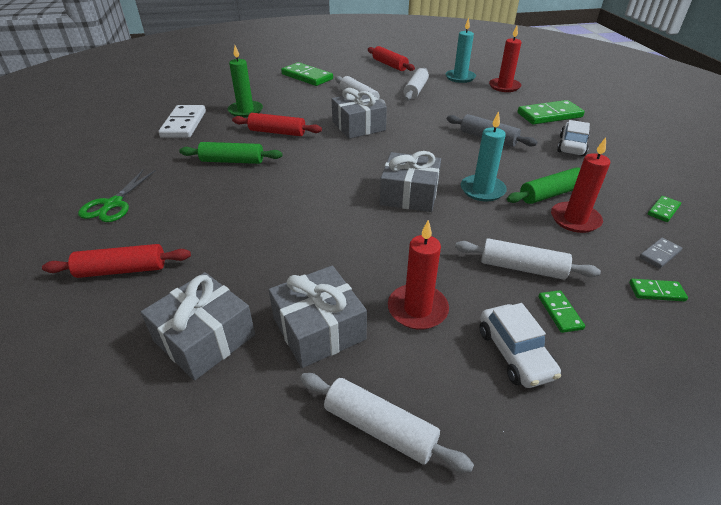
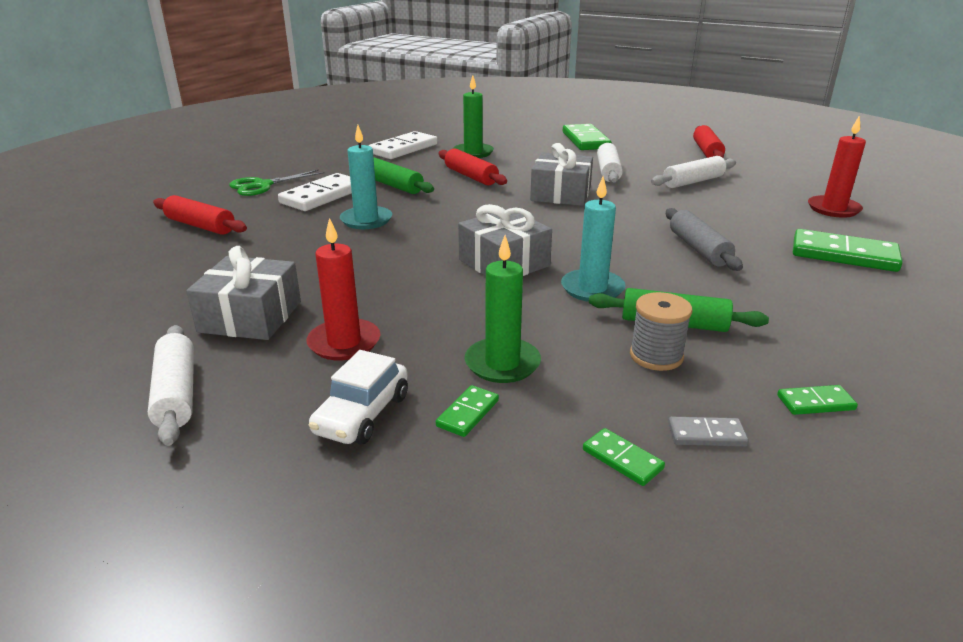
camera: 40 degrees right, 10 degrees down
(188, 193) = (322, 196): none -> white domino
(205, 338) = (176, 285): grey gift -> none
(460, 77) = (782, 184): turquoise candle -> turquoise candle (366, 220)
(522, 268) = (502, 363): white rolling pin -> green candle
(571, 146) = (810, 293): white car -> none
(575, 219) = (656, 356): red candle -> grey spool

